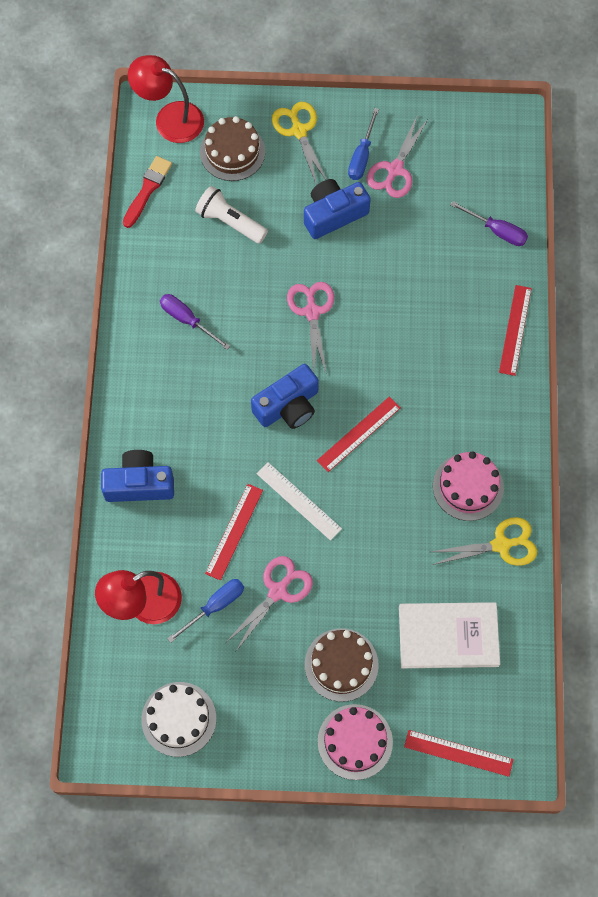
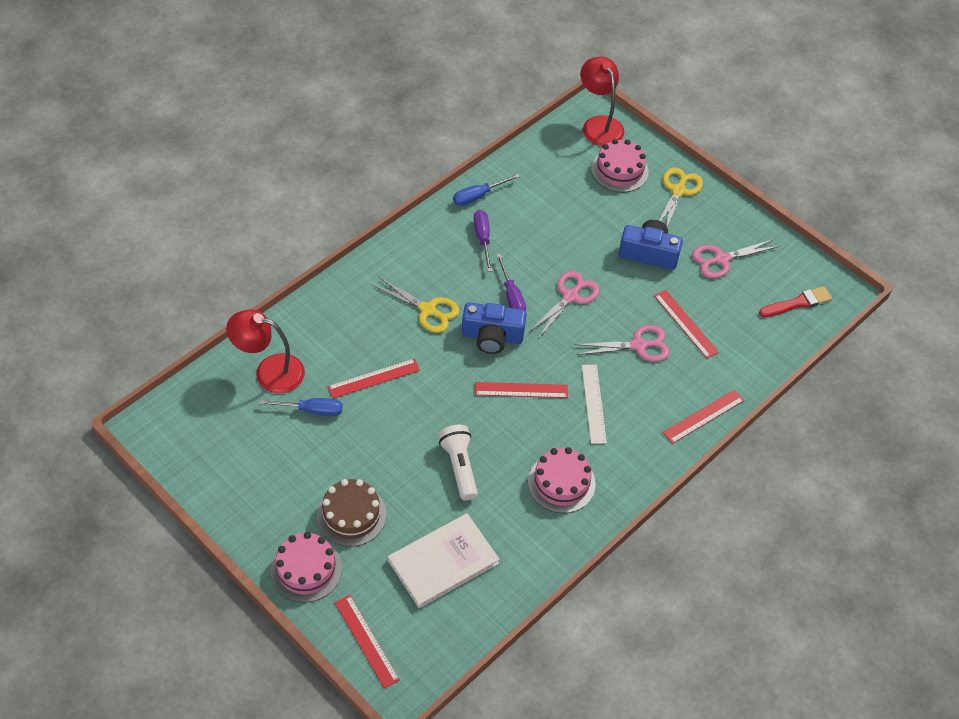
camera: 40 degrees right, 15 degrees down
(139, 484) = (346, 303): blue camera -> none
(147, 189) = (540, 151): red brush -> red brush (797, 303)
(178, 719) = (213, 454): white cake -> none
(230, 222) = (573, 207): white flashlight -> white flashlight (459, 467)
(232, 152) = (619, 170): brown cake -> pink cake
(278, 591) = (361, 436): pink scissors -> pink scissors (638, 345)
(299, 501) = (436, 396): white ruler -> white ruler (593, 403)
(362, 156) = (706, 235): blue screwdriver -> blue screwdriver (478, 196)
(424, 256) = (685, 324): none -> red ruler
(448, 636) = (443, 562): white book -> white book turned 75 degrees counterclockwise
(497, 231) = (756, 348): purple screwdriver -> purple screwdriver (511, 296)
(501, 545) = (544, 538): yellow scissors -> yellow scissors (428, 310)

